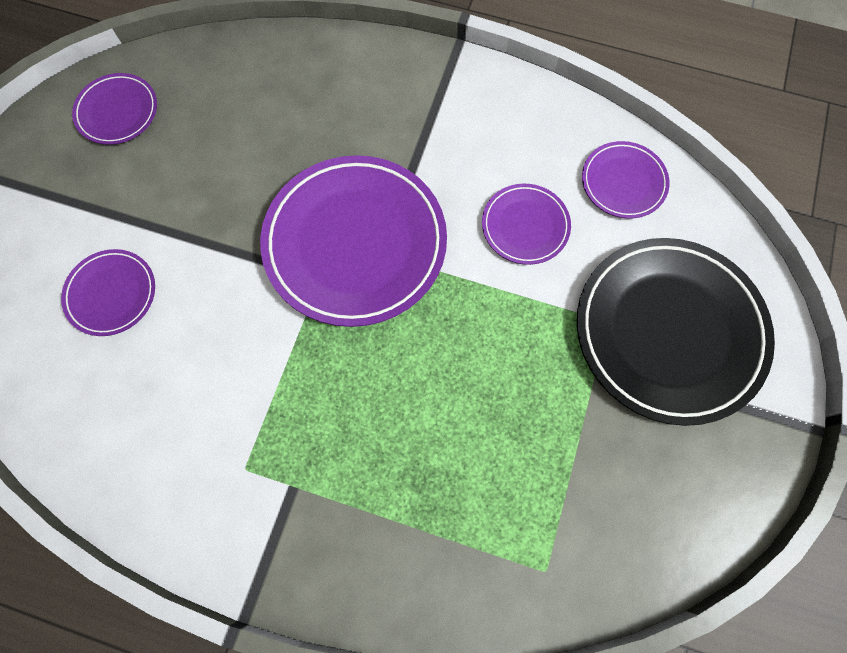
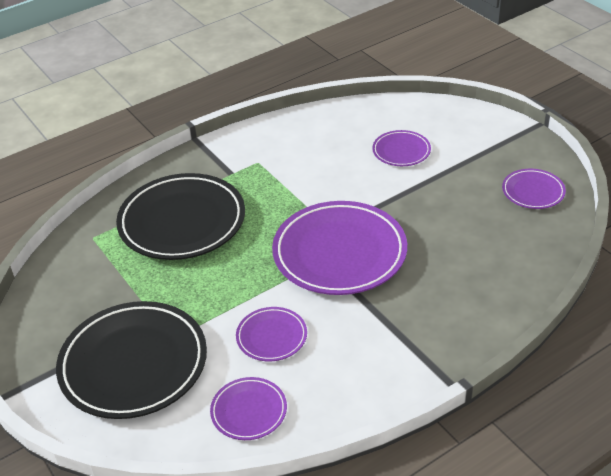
camera: 130 degrees right, 30 degrees down
(431, 472) = (182, 221): none -> black plate

